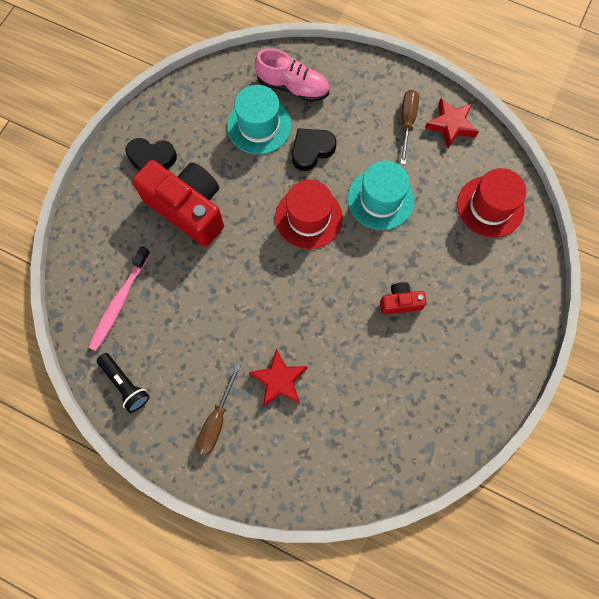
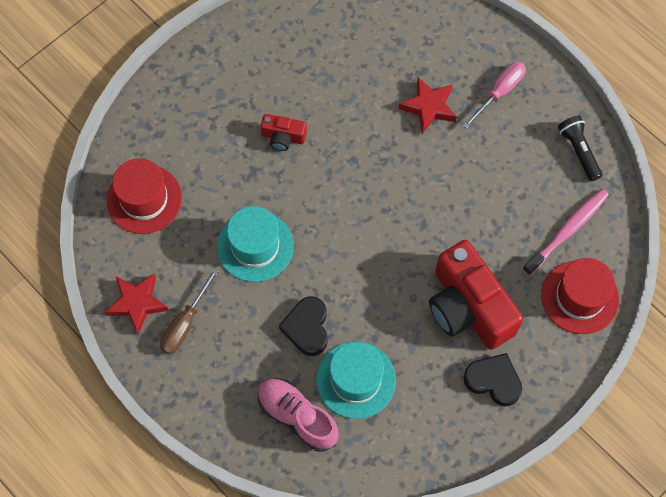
camera: 160 degrees left, 5 degrees down
(216, 420) = (499, 92): brown screwdriver -> pink screwdriver
(308, 217) = (340, 252): red hat -> red hat (579, 297)
(311, 150) = (307, 328): black heart -> black heart turned 105 degrees clockwise

